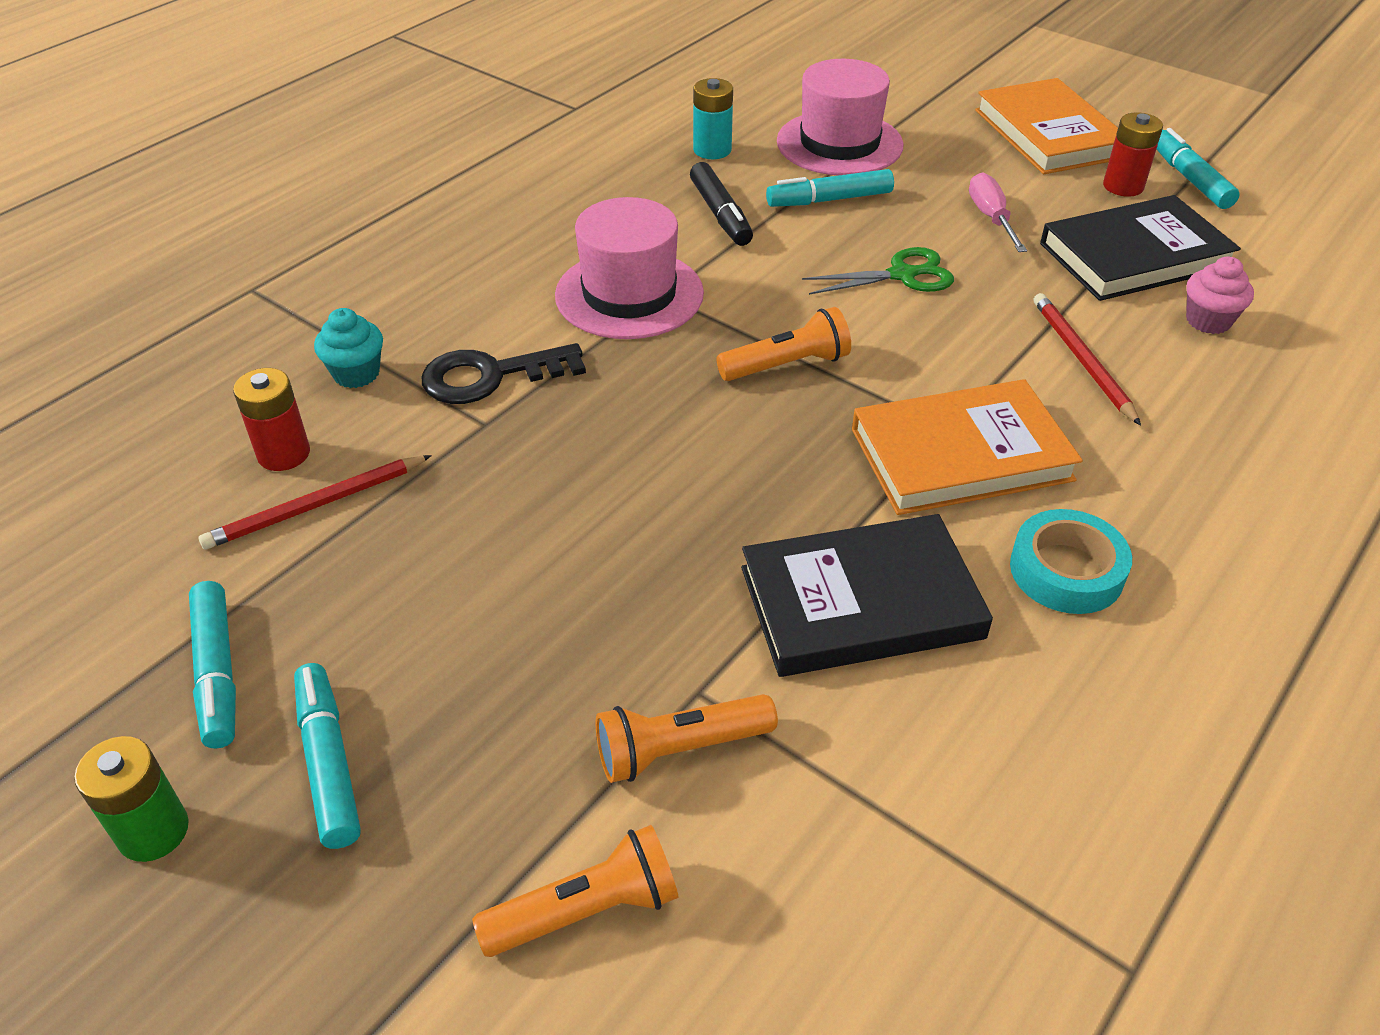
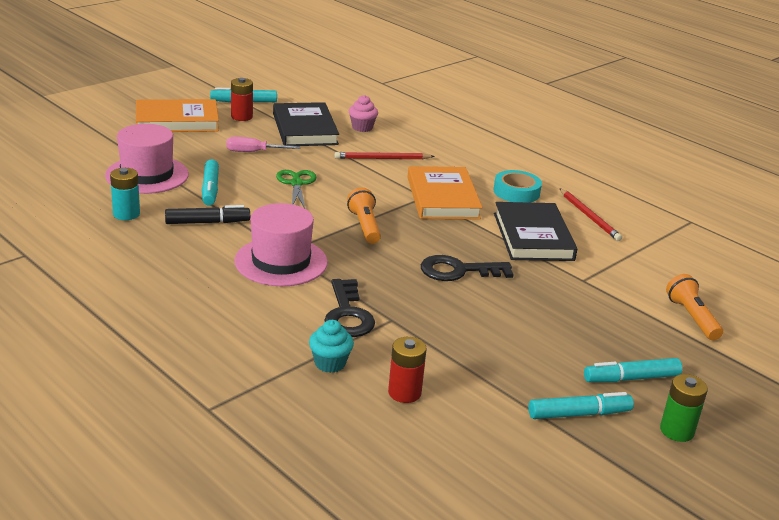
camera: 85 degrees left, 15 degrees down
(317, 505) = (453, 380): red pencil -> red pencil (589, 216)
(669, 493) = (458, 271): none -> black key
(679, 749) = (614, 288): orange flashlight -> none

